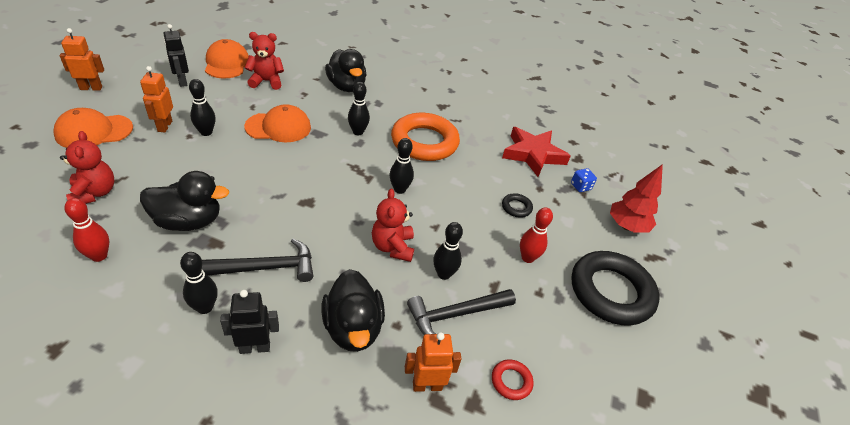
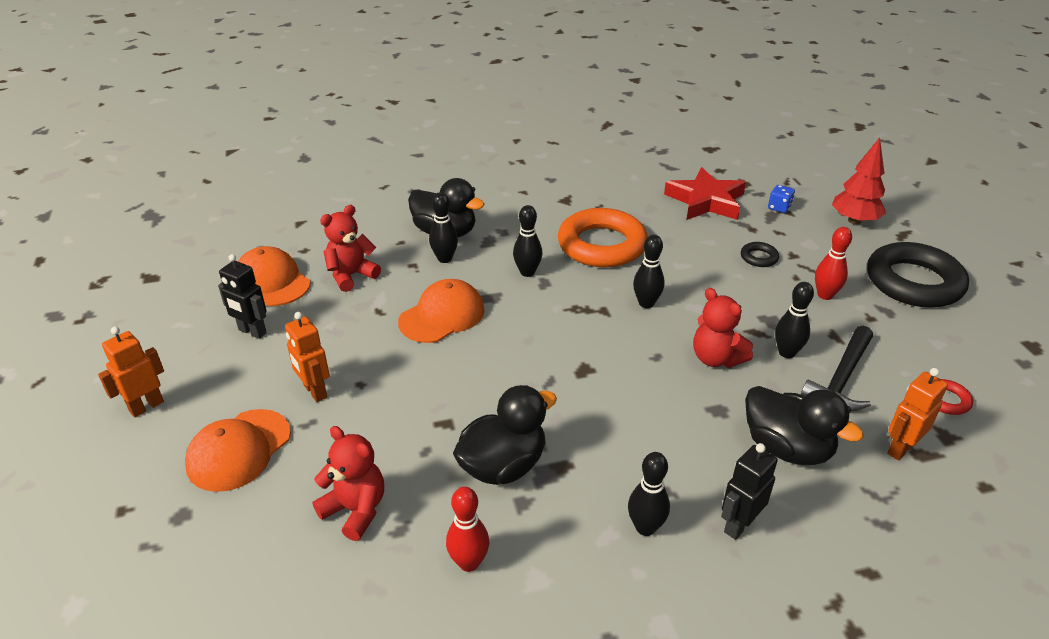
camera: 30 degrees left, 5 degrees down
(206, 132) = (373, 368): black bowling pin -> black bowling pin (445, 259)
(267, 267) = (642, 453): black hammer -> none

